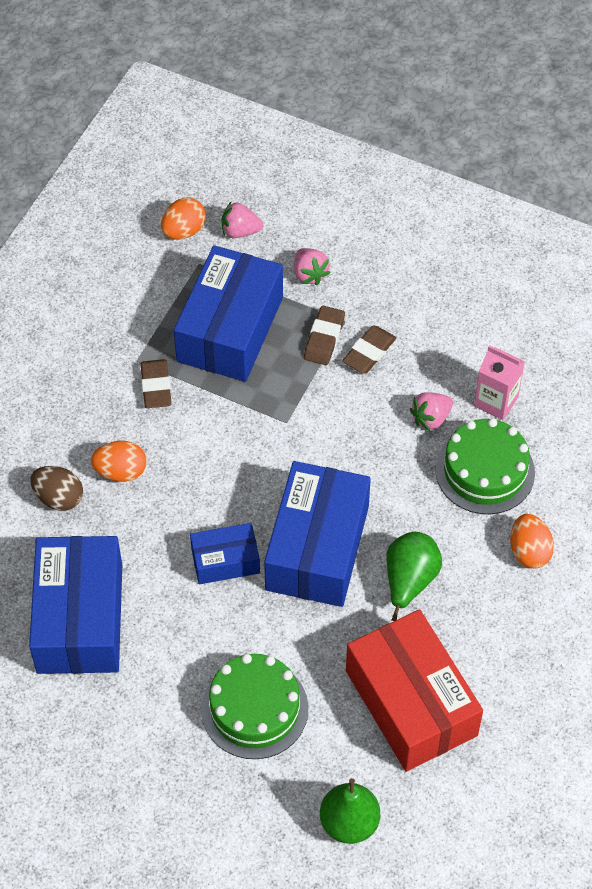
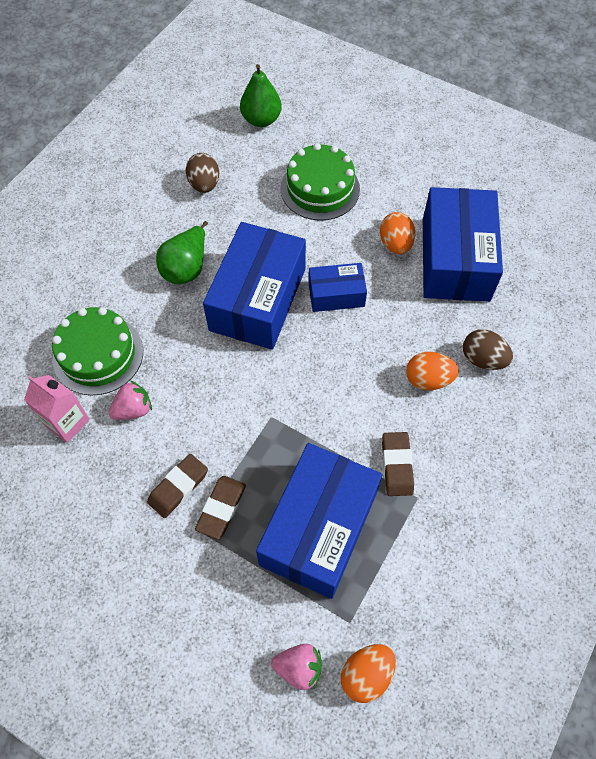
camera: 175 degrees left, 5 degrees up
(309, 274) = (225, 595): pink strawberry -> none
(411, 703) = (204, 184): red box -> brown egg
(529, 551) = (82, 283): orange egg -> orange egg (395, 244)

